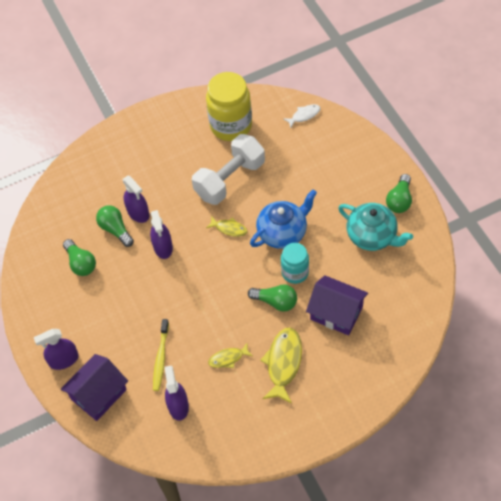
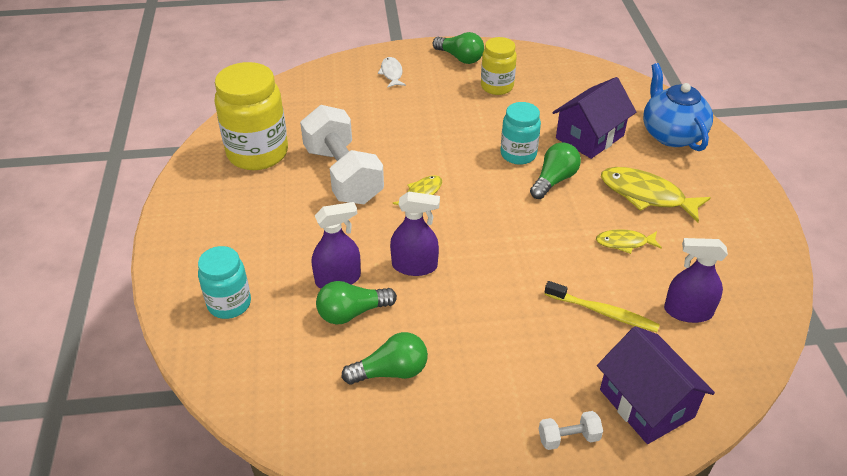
camera: 75 degrees left, 15 degrees down
(63, 360) = (568, 438): purple spray bottle -> white dumbbell
(102, 170) = (229, 304): none -> turquoise jar
(228, 358) = (624, 243): yellow fish -> yellow fish turned 90 degrees clockwise
(283, 232) = (454, 150): blue teapot -> blue teapot (671, 134)
(304, 115) = (292, 92): white fish -> white fish (391, 73)
(372, 236) = (497, 87): turquoise teapot -> yellow jar

